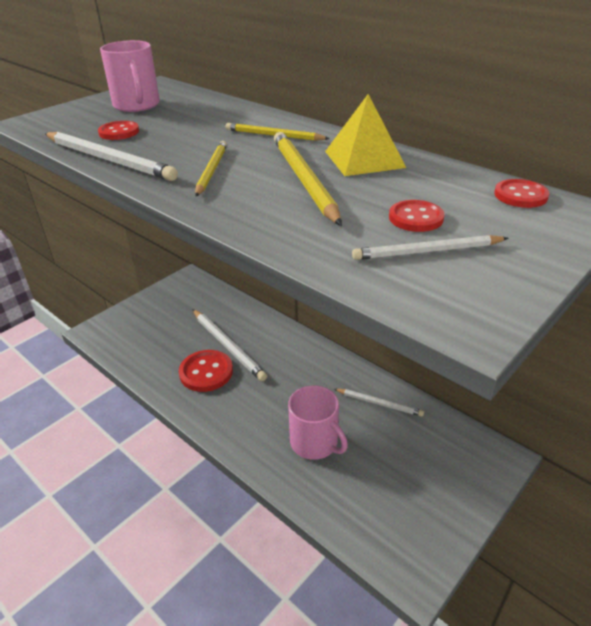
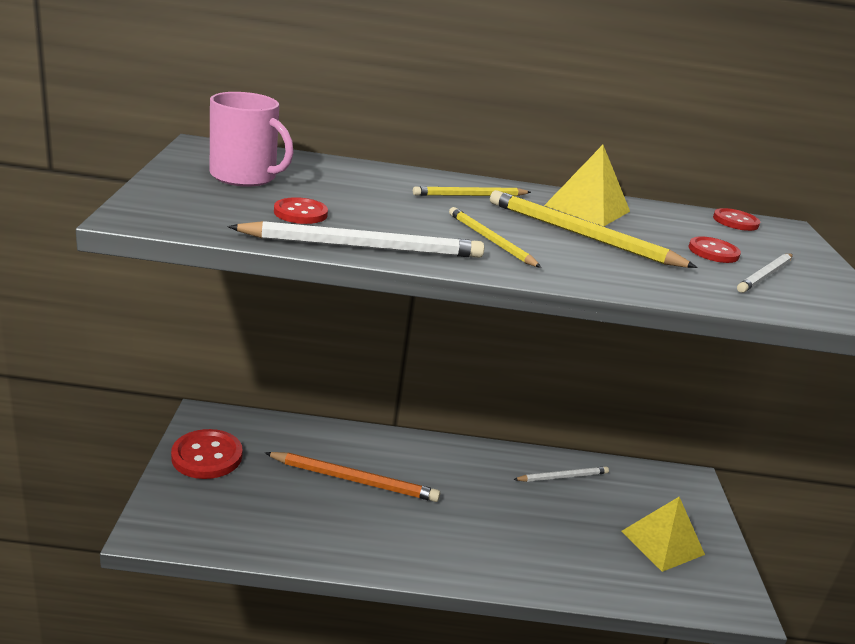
camera: 45 degrees left, 10 degrees down
(206, 372) = (365, 518): red button -> red button (207, 456)
(228, 346) = (354, 480): white pencil -> orange pencil
(315, 442) = (552, 538): pink mug -> none
(404, 491) = (662, 543): none -> yellow pyramid

